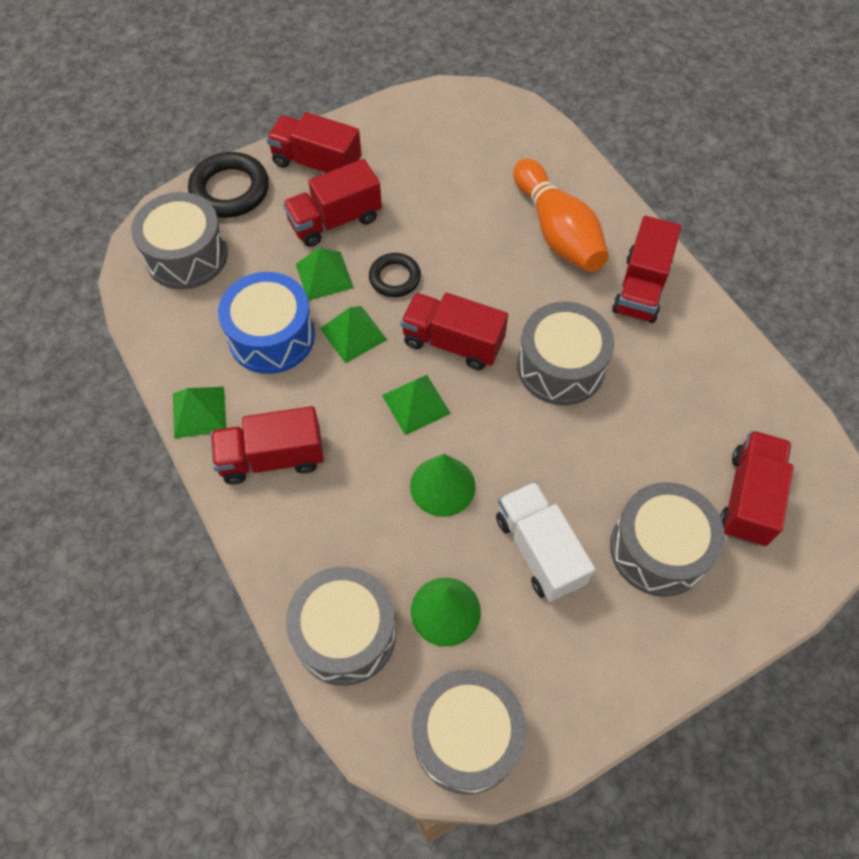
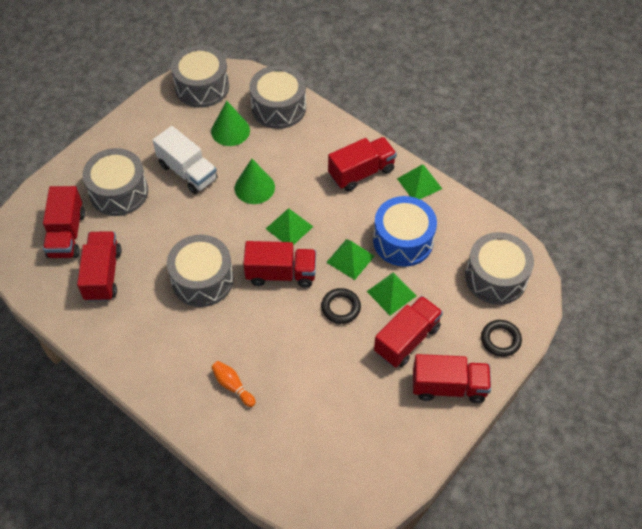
camera: 160 degrees right, 5 degrees down
(230, 190) = (500, 340): black ring -> black ring, size x0.62
(557, 231) = (233, 386): orange bowling pin -> orange bowling pin, size x0.46
(641, 288) = (157, 357): red truck -> red truck (103, 275)

